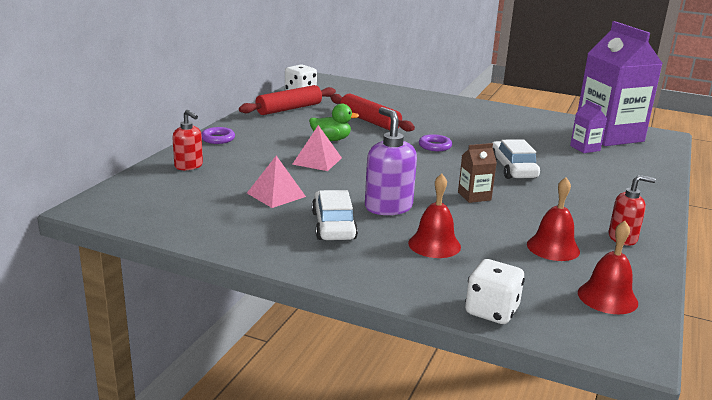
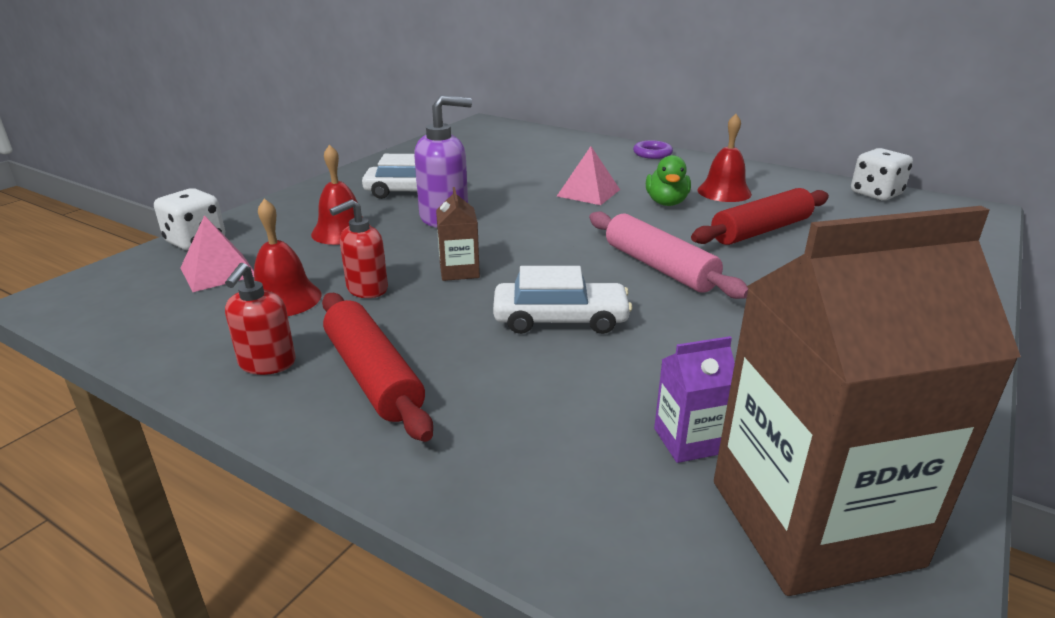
camera: 100 degrees right, 5 degrees up
(189, 166) = (571, 145): red soap dispenser -> red soap dispenser (366, 289)
(276, 195) = (494, 173): pink pyramid -> pink pyramid (218, 272)
(289, 109) = (785, 185): red rolling pin -> red rolling pin (372, 376)
(435, 146) = (659, 267): purple ring -> pink rolling pin
(607, 297) = (148, 308): red bell -> red bell (724, 192)
(608, 135) = (813, 522): purple carton -> brown carton

